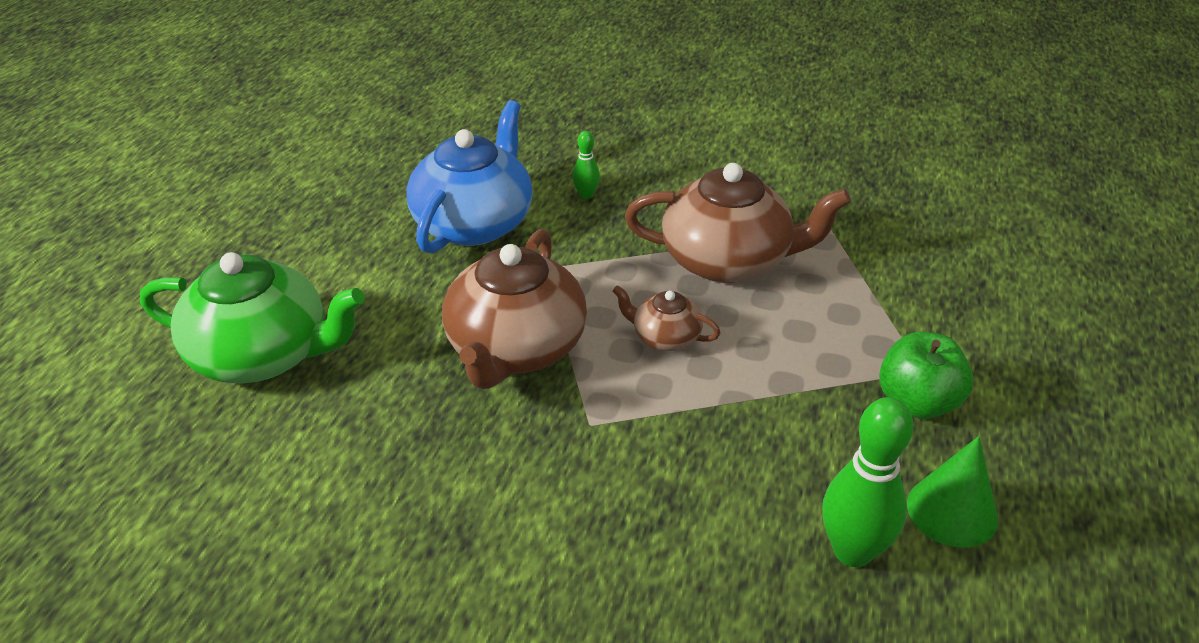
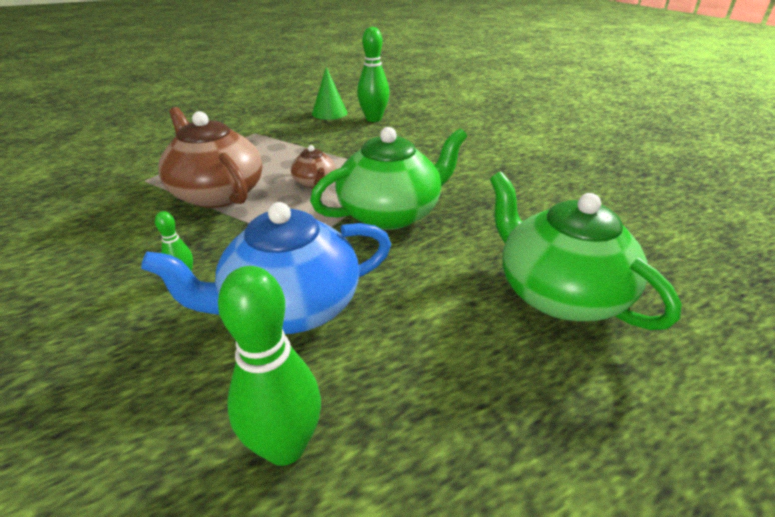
camera: 135 degrees left, 5 degrees down
(375, 176) = (285, 446): none -> green bowling pin
(515, 348) = (391, 213): brown teapot -> green teapot
(917, 402) = (278, 129): green apple -> none

